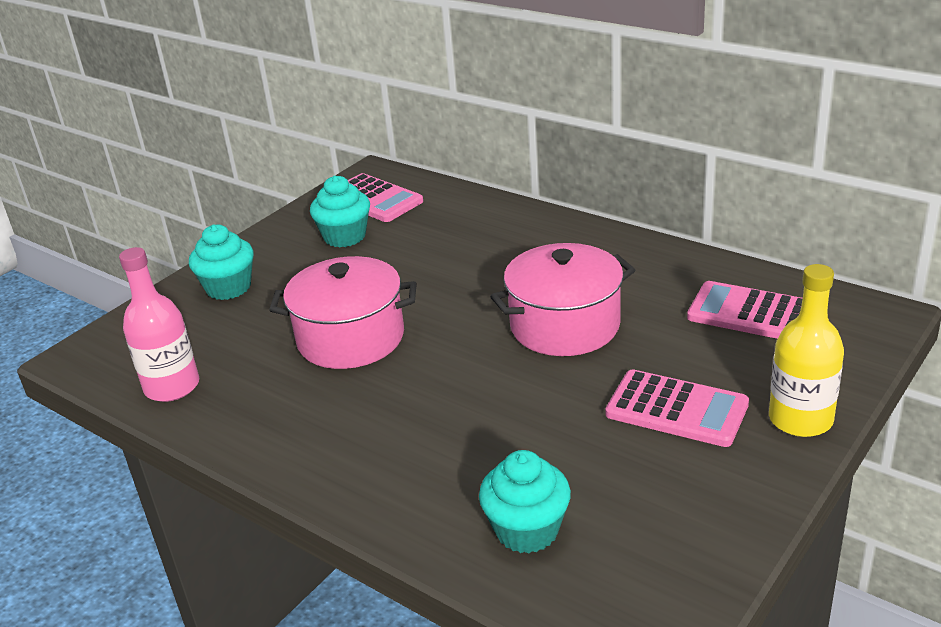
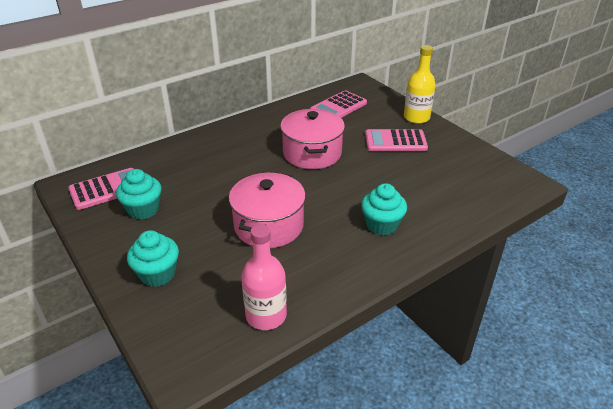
camera: 75 degrees left, 5 degrees up
(527, 530) = (459, 198): turquoise cupcake -> turquoise cupcake (381, 225)
(676, 409) = (395, 141): pink calculator -> pink calculator turned 135 degrees counterclockwise

